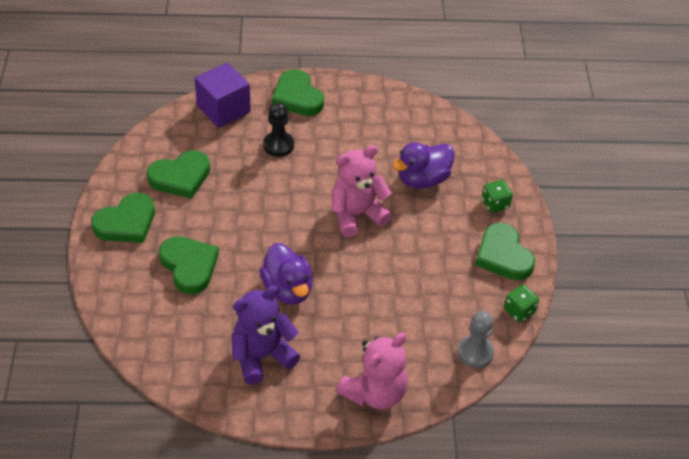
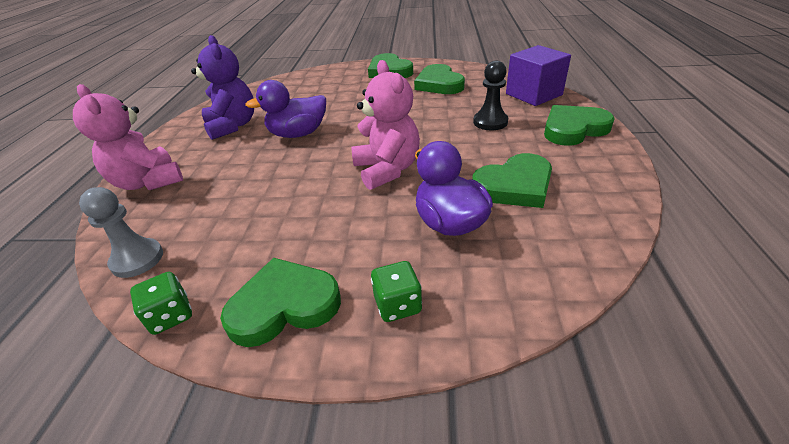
camera: 100 degrees right, 10 degrees down
(189, 266) = (340, 94): green heart -> green heart (514, 186)

